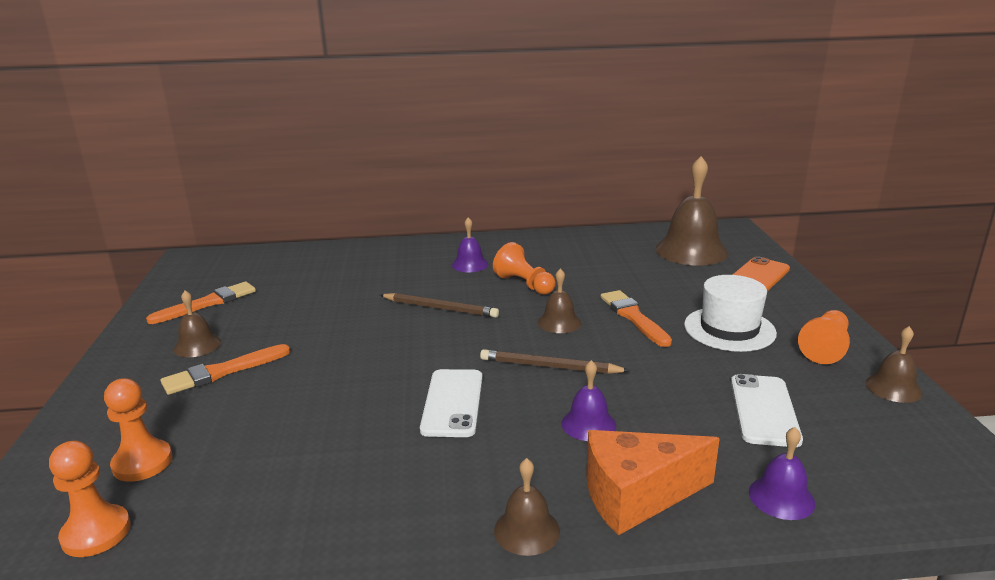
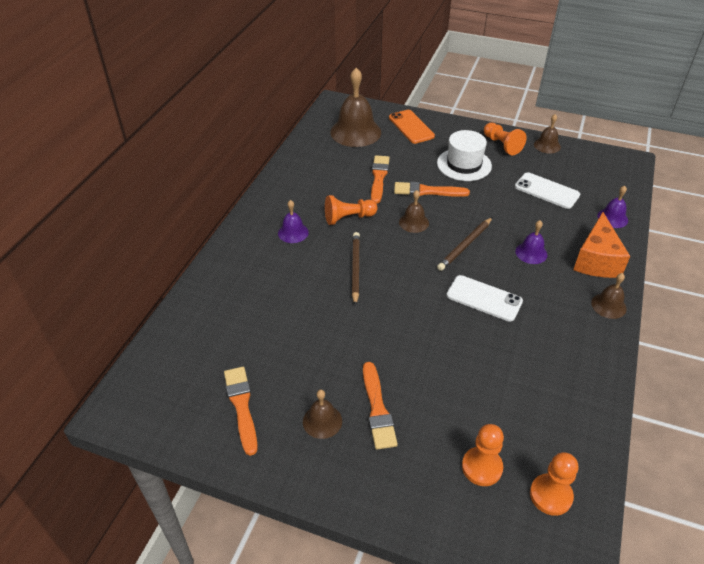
camera: 65 degrees left, 20 degrees up
(440, 308) = (355, 269): brown pencil -> brown pencil turned 45 degrees counterclockwise
(621, 283) = (379, 177): none -> orange brush

